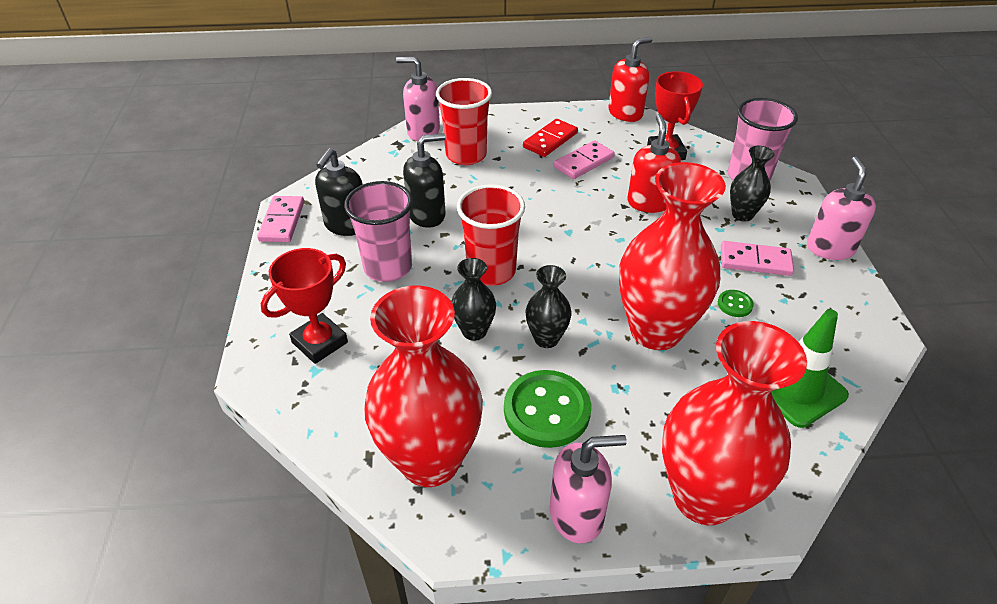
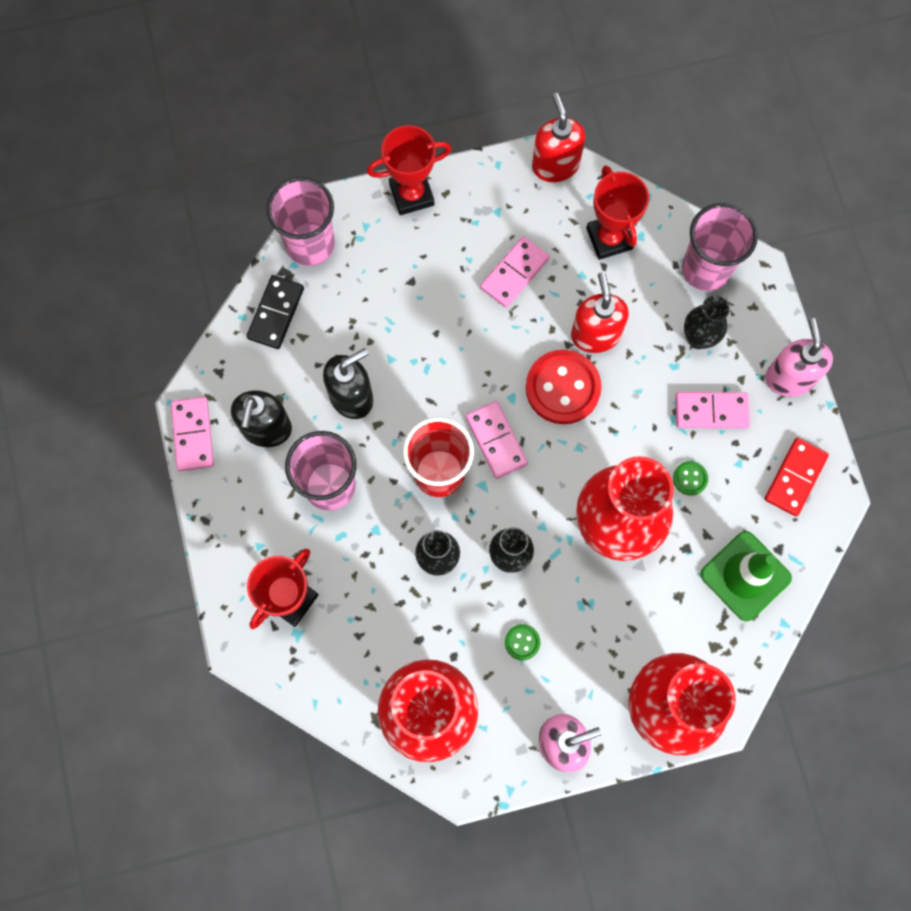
camera: 10 degrees left, 30 degrees up
(382, 163) = (276, 313): none -> black domino
(423, 132) = (310, 244): pink soap dispenser -> pink cup
(466, 155) = (373, 282): red cup -> none
(510, 116) = (411, 195): none -> red trophy
(547, 410) = (522, 642): green button -> green button, size x0.45
(549, 256) = (496, 440): none -> pink domino
(550, 140) = (469, 236): red domino -> red domino (795, 477)
(616, 231) = (563, 388): none -> red button
(625, 113) = (555, 165): red soap dispenser -> red soap dispenser turned 60 degrees counterclockwise

